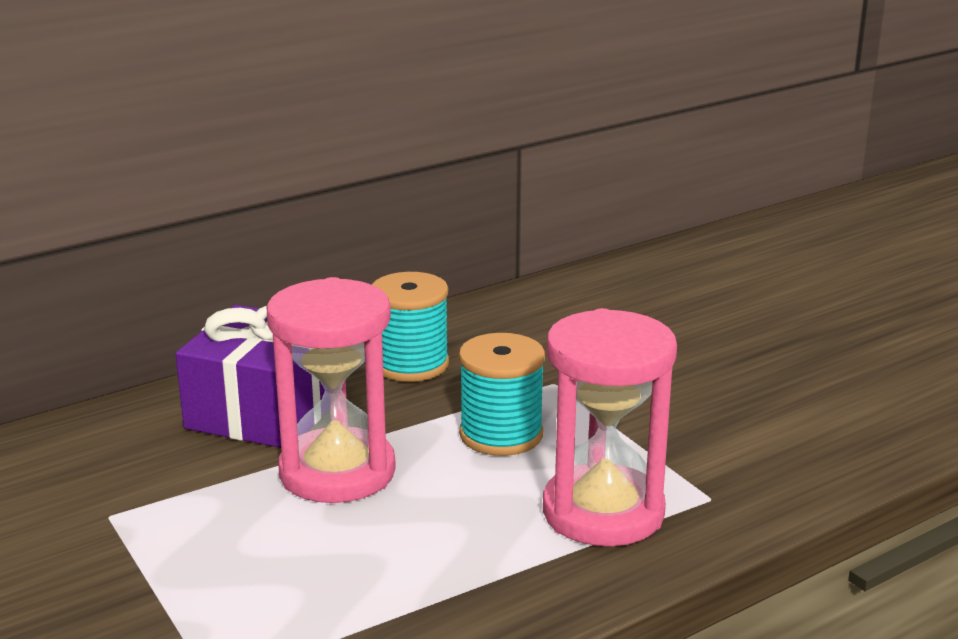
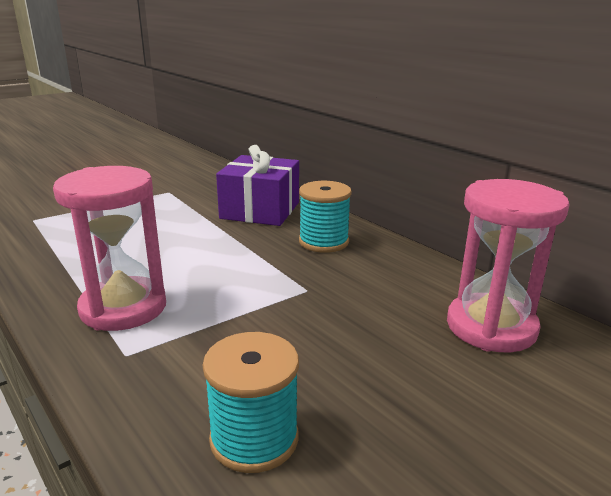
camera: 85 degrees right, 0 degrees up
(337, 472) = (194, 230): pink hourglass -> pink hourglass (491, 327)
(501, 434) = (230, 272): turquoise spool -> turquoise spool (254, 438)

